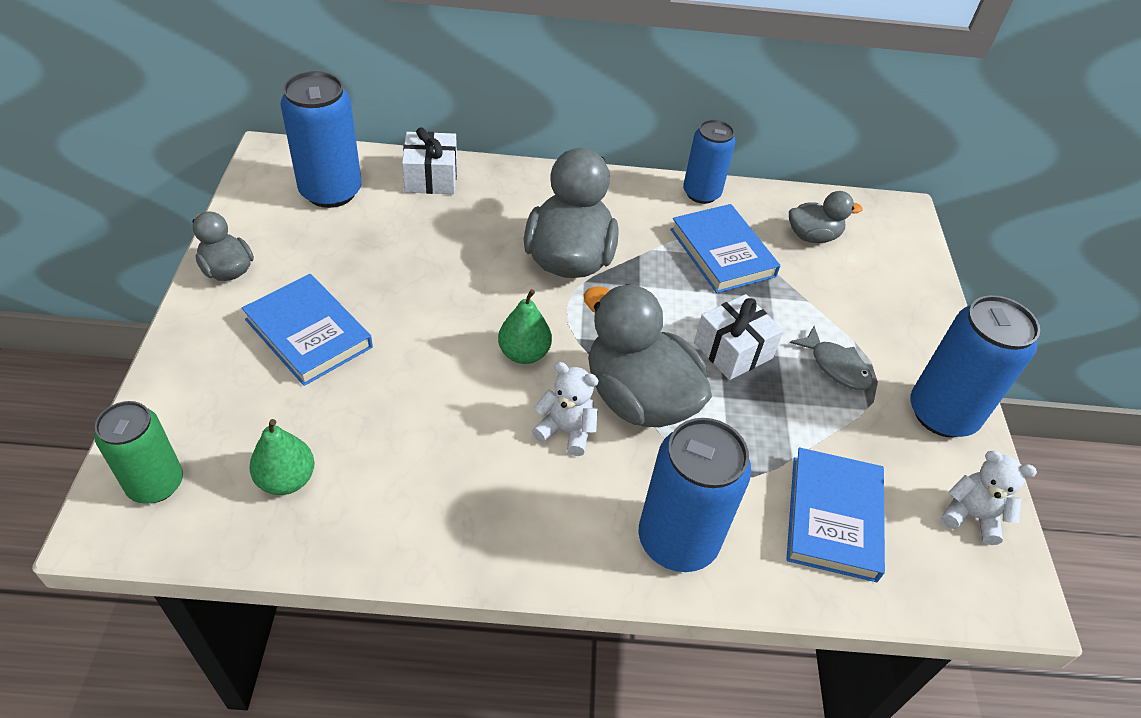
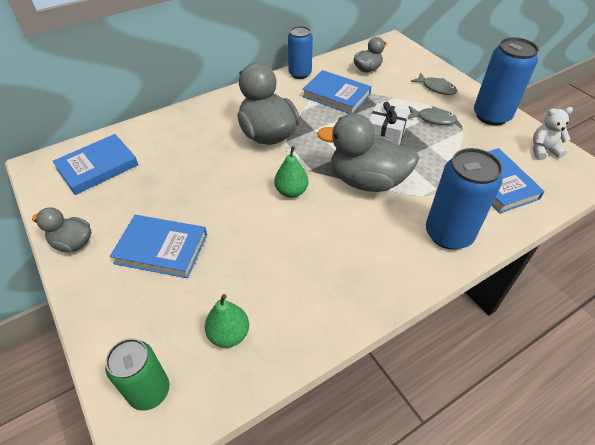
camera: 30 degrees left, 0 degrees up
(331, 191) = (98, 167): blue can -> blue book
(431, 177) = (152, 131): white gift -> none
(566, 430) = (349, 216): white teddy bear -> none
(895, 322) = (436, 88): none -> grey fish

